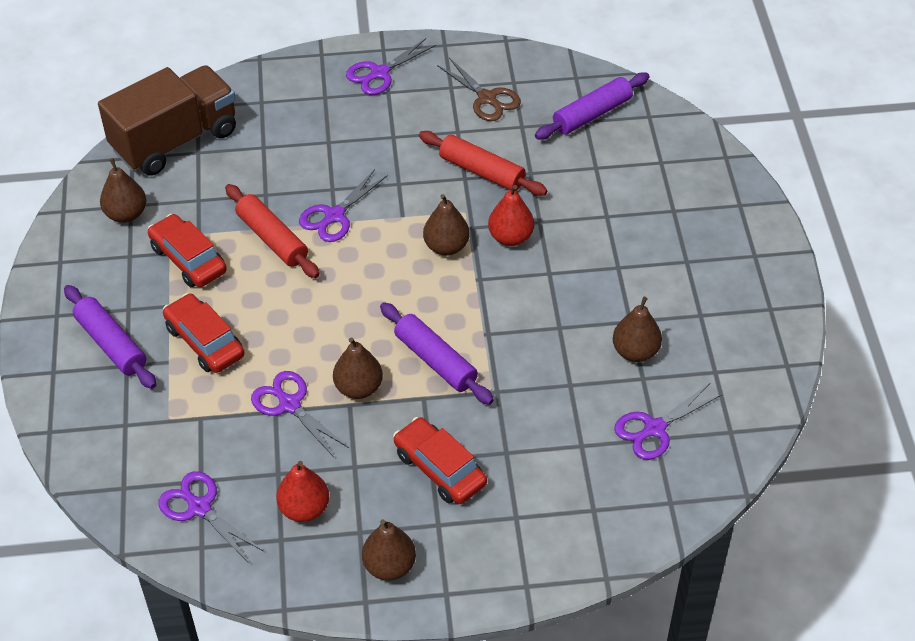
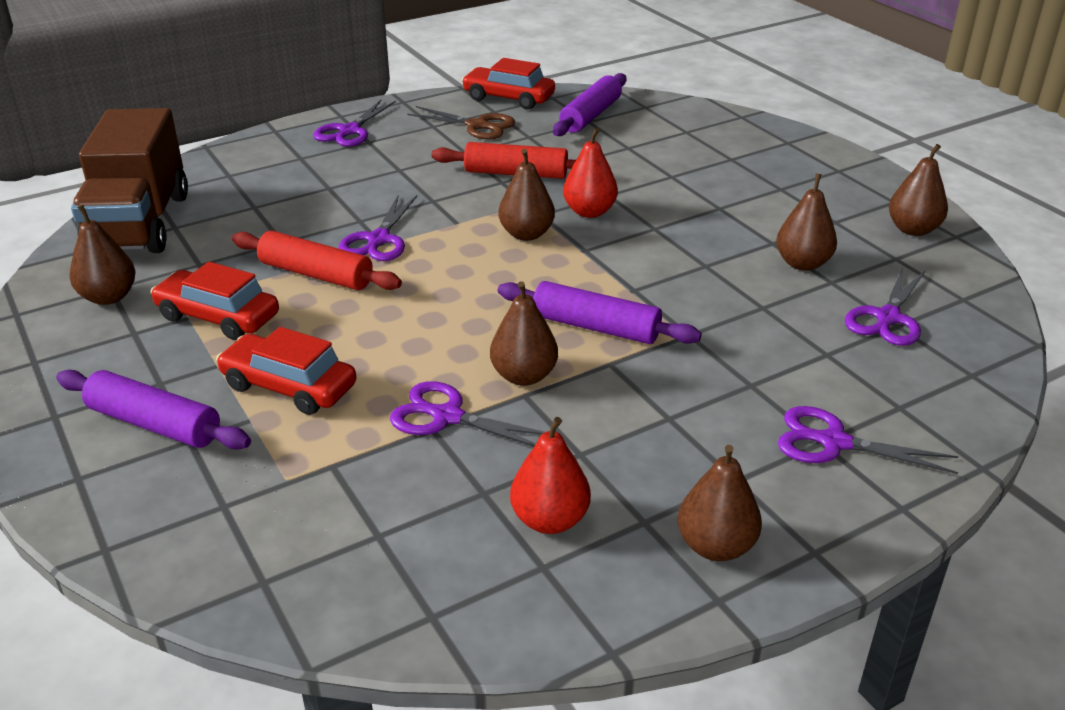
camera: 25 degrees left, 15 degrees down
(175, 140) = (140, 224): brown truck -> brown truck turned 150 degrees clockwise
(199, 508) = (397, 568): purple scissors -> purple scissors (834, 442)
(440, 468) = (688, 423): red car -> red car (508, 98)
(756, 346) = (913, 229): none -> brown pear

